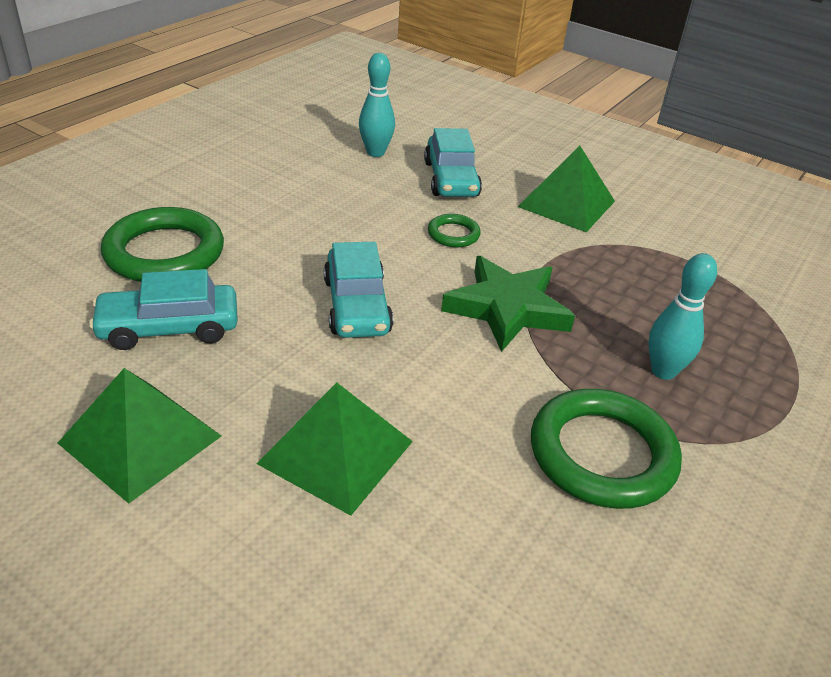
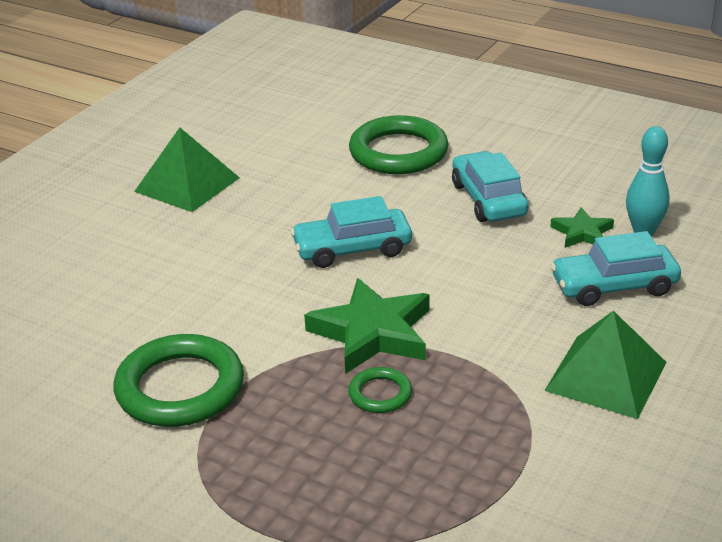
camera: 90 degrees right, 5 degrees down
(169, 328) = (302, 172): turquoise car -> turquoise car (488, 199)
(336, 452) = (178, 258): green pyramid -> none
(369, 178) = (582, 233): none -> green star
(453, 234) = (494, 294): green ring -> green ring (380, 394)
(663, 371) = (295, 435): turquoise bowling pin -> none

